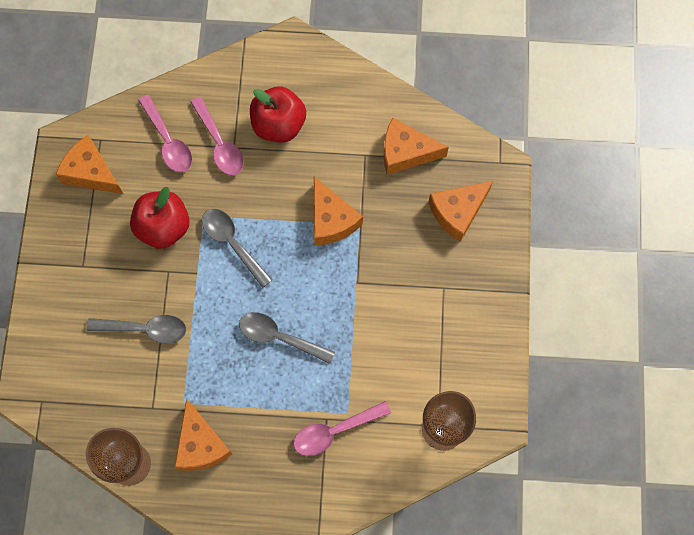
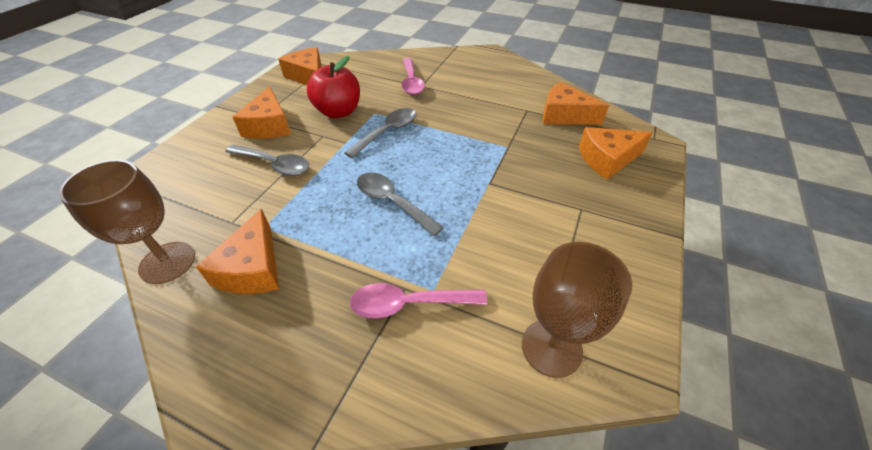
camera: 20 degrees right, 25 degrees down
(168, 141) = (374, 74): pink spoon -> none
(232, 243) = (387, 132): grey spoon -> grey spoon turned 60 degrees clockwise
(278, 125) = (462, 82): red apple -> none
(331, 220) = (482, 138): orange cheese -> orange cheese (269, 126)

